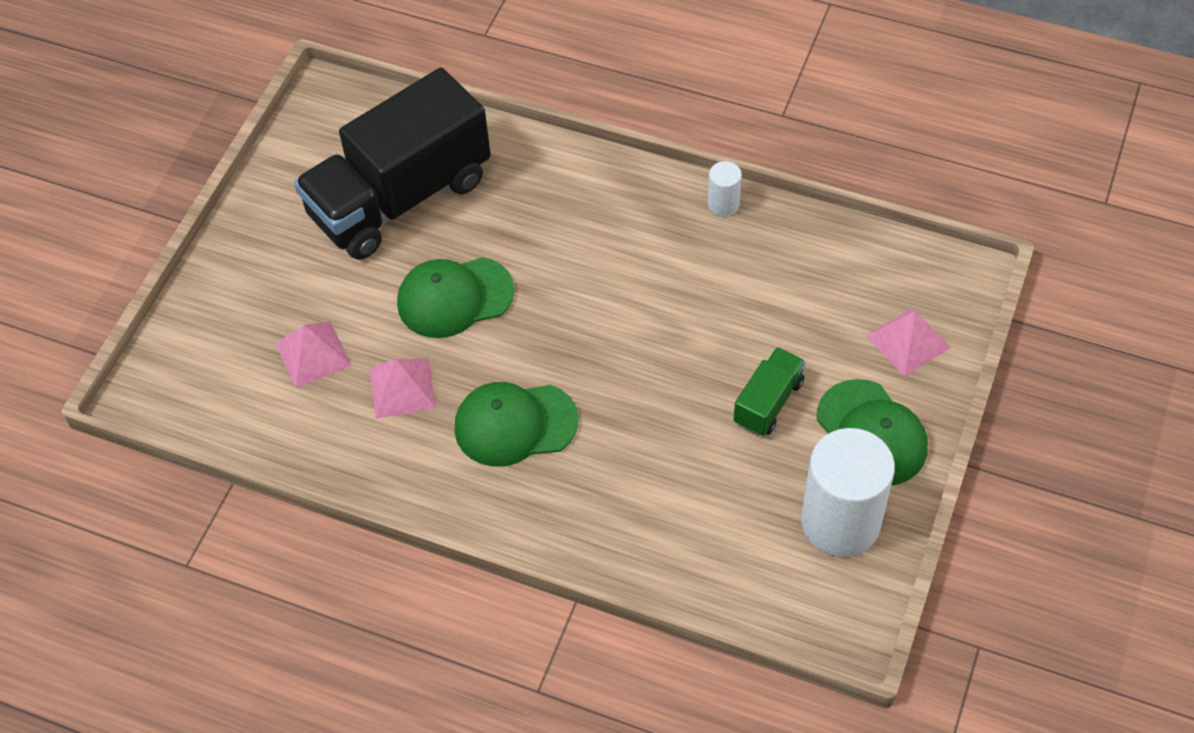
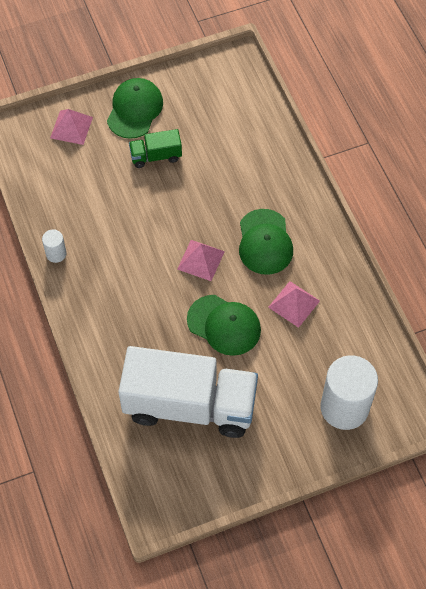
camera: 135 degrees left, 5 degrees up
(313, 354) = (316, 359): pink pyramid -> pink pyramid (200, 260)
(400, 197) = (190, 405): black truck -> white truck
(515, 424) = (265, 242): green cap -> green cap turned 45 degrees clockwise
(840, 522) = (190, 93): white cylinder -> white cylinder (344, 407)

